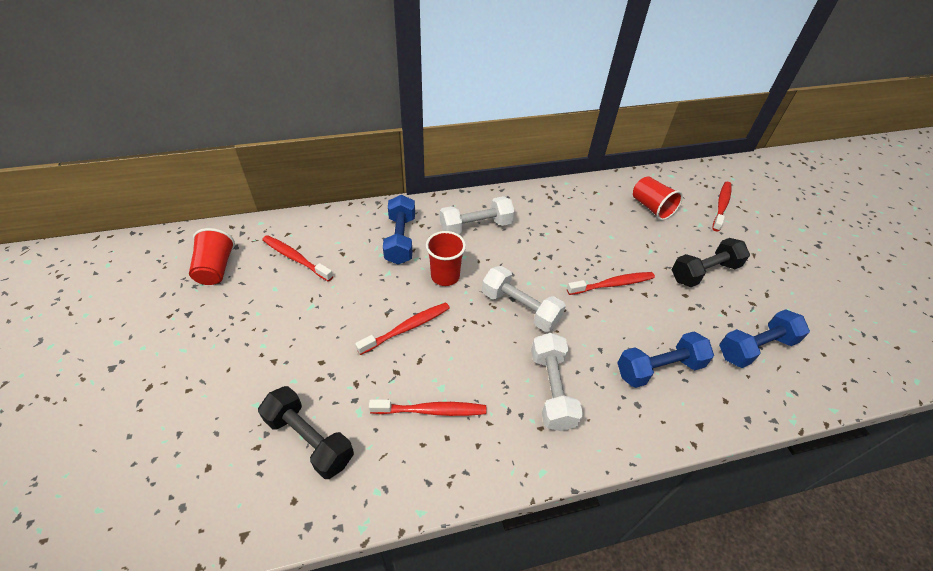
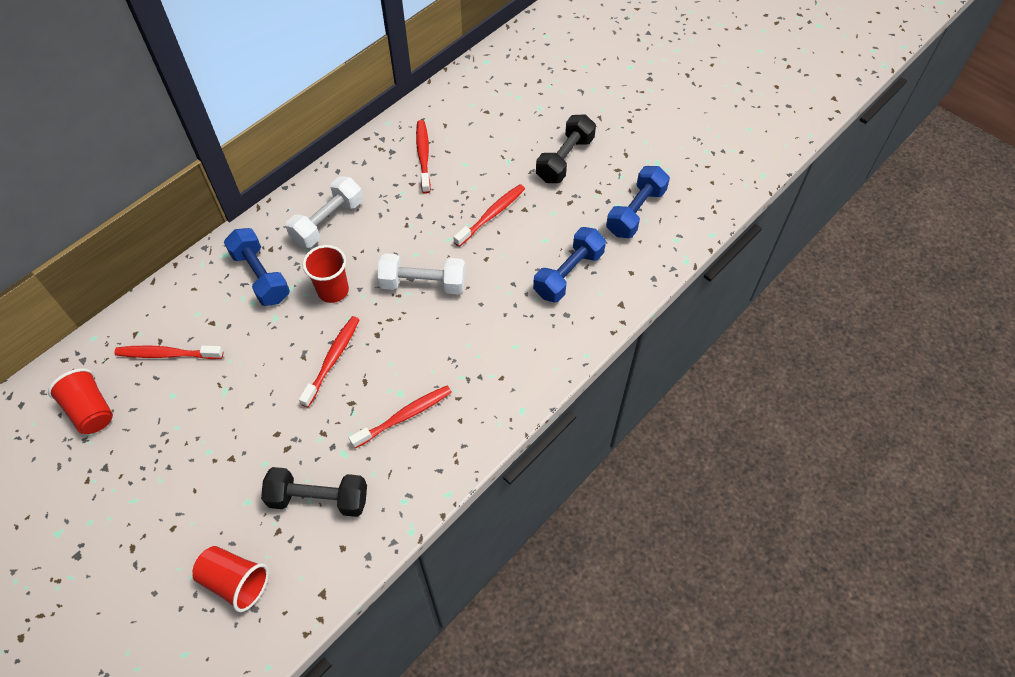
camera: 30 degrees left, 10 degrees up
(552, 389) = (492, 341): white dumbbell -> none
(651, 208) = (486, 111): red cup -> red cup (235, 582)
(721, 206) = (549, 75): red toothbrush -> red toothbrush (423, 156)

